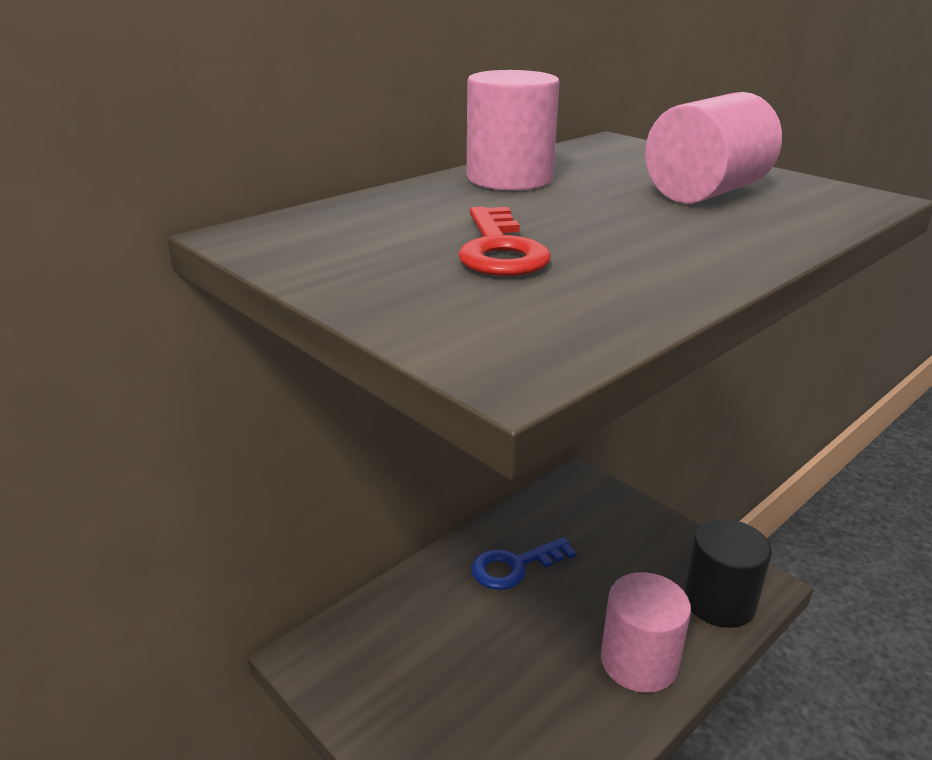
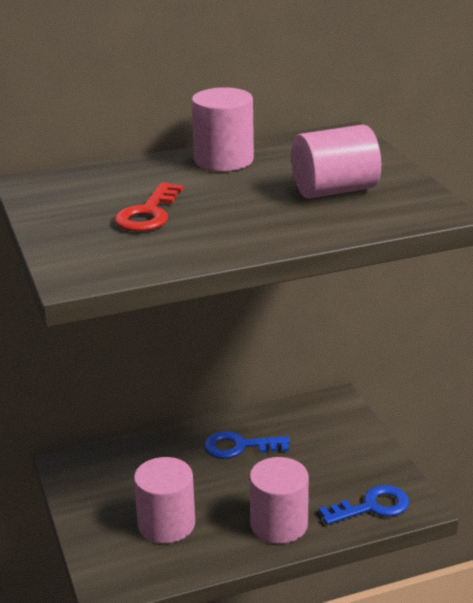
camera: 25 degrees right, 0 degrees up
(502, 710) = (166, 524): none -> pink cylinder
(719, 601) = (372, 507): black cylinder -> blue key

